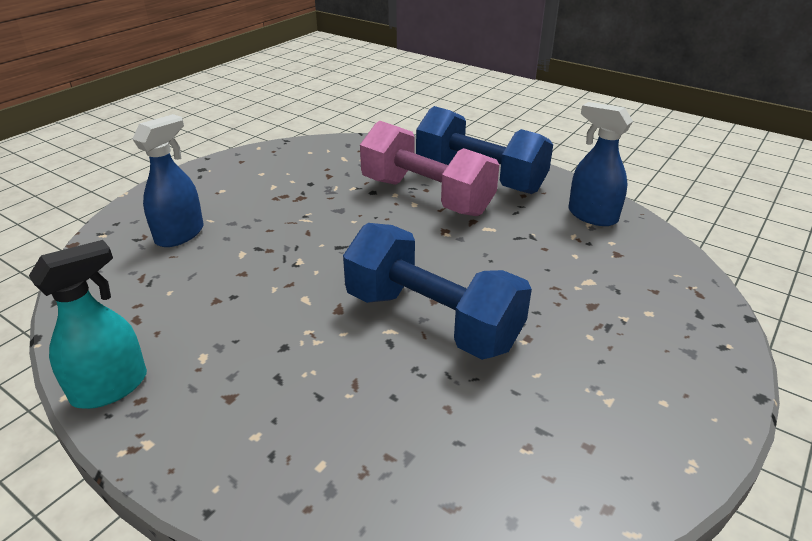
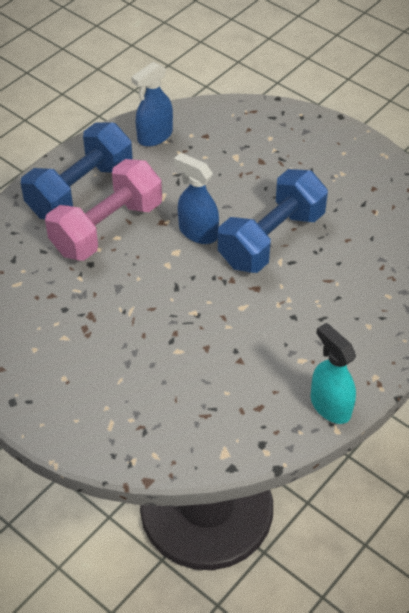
camera: 85 degrees left, 15 degrees up
(180, 234) = (142, 398): blue spray bottle -> blue spray bottle (198, 232)

